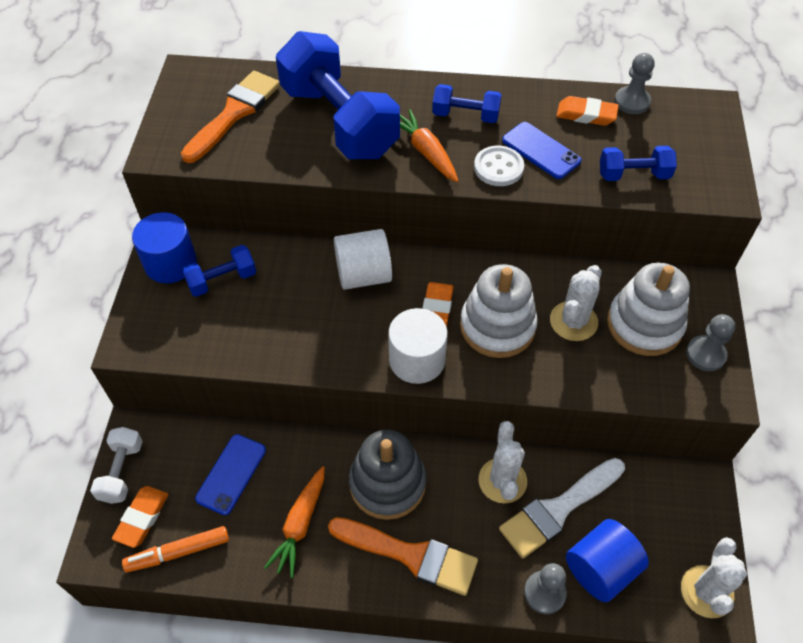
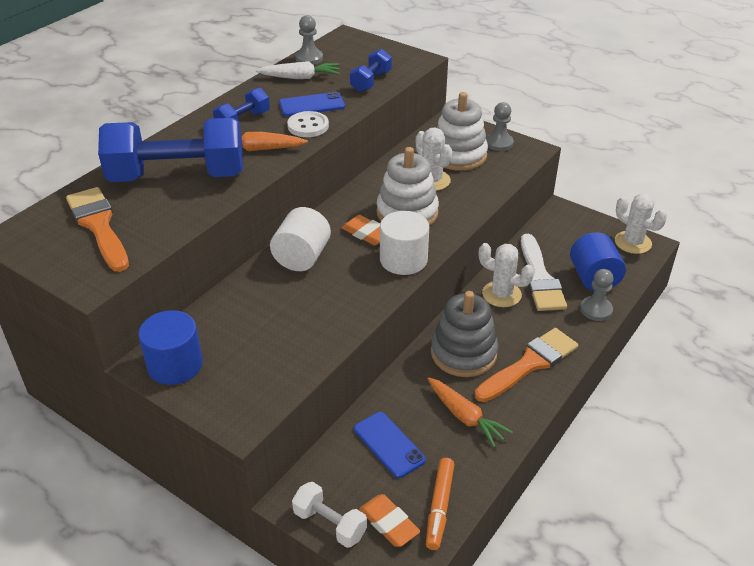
camera: 60 degrees left, 15 degrees down
(222, 280) = (228, 338): blue dumbbell -> none
(586, 115) = (300, 77): orange eraser -> white carrot

